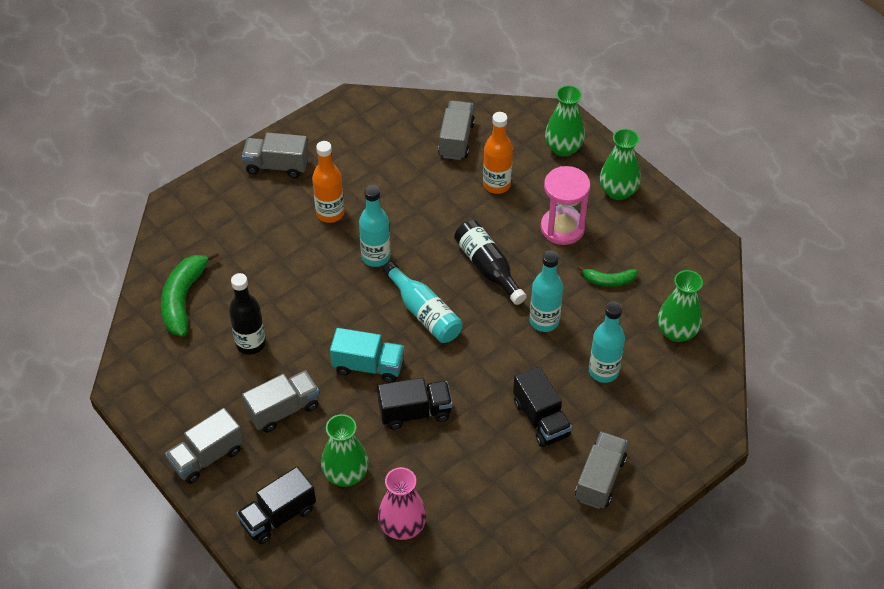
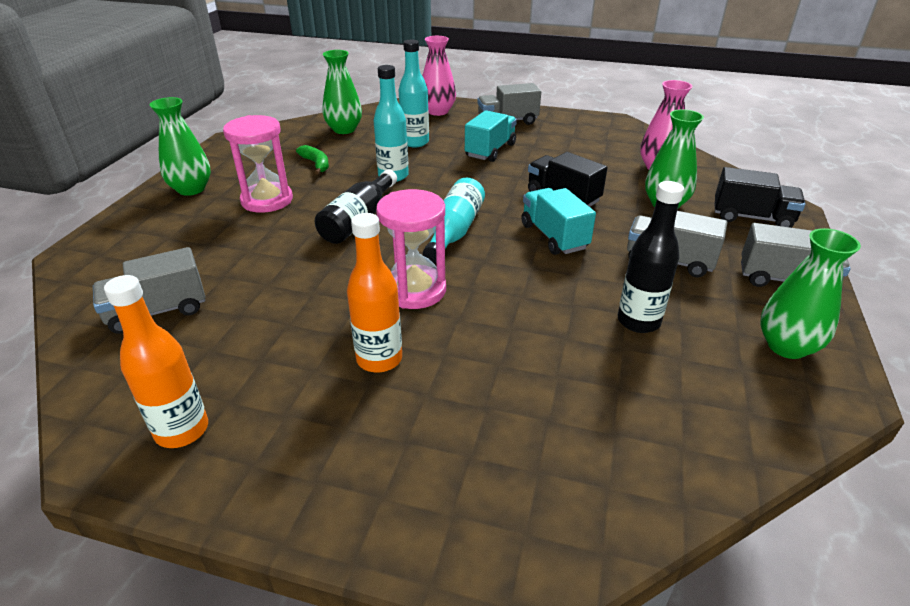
camera: 125 degrees left, 15 degrees down
(183, 299) = (669, 421): green banana -> none
(277, 166) = (326, 472): grey truck -> none
(376, 257) = (415, 290): turquoise bottle -> pink hourglass
(496, 184) = (227, 255): orange bottle -> orange bottle (182, 430)
(541, 419) = (490, 150): black truck -> turquoise truck
(563, 148) = (136, 234): green vase -> green vase (786, 346)
(672, 433) = (438, 111): none -> pink vase

